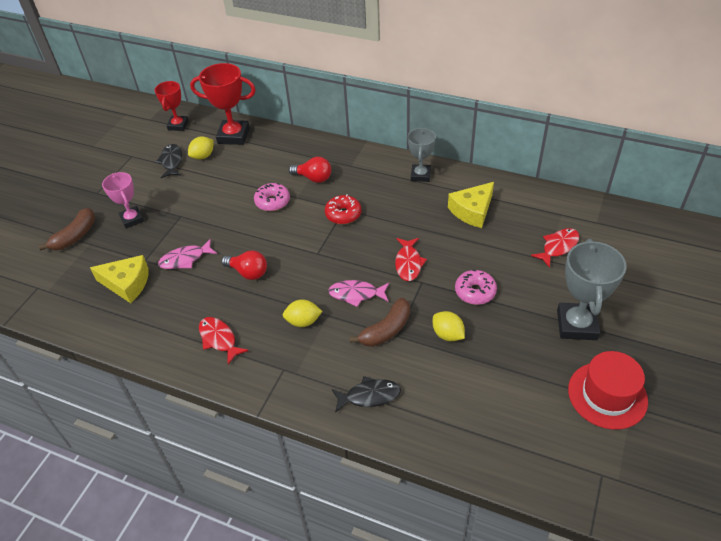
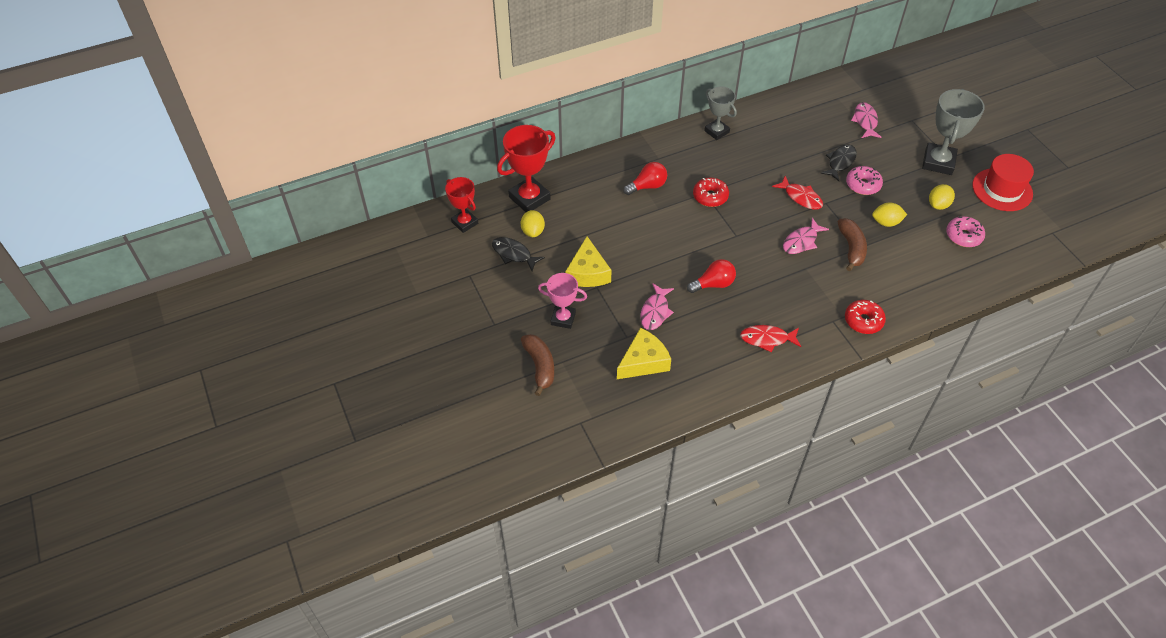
camera: 50 degrees left, 5 degrees up
(272, 202) = (647, 225): pink donut -> pink donut (963, 236)
(303, 321) = (798, 284): yellow lemon -> yellow lemon (938, 205)
(305, 390) = (863, 321): none -> red donut
(369, 396) = (900, 292): black fish -> black fish (840, 162)
(472, 211) = (785, 133): yellow cheese -> yellow cheese (588, 272)
(558, 247) = (865, 121): red fish -> pink fish
(576, 325) = (938, 162): grey trophy -> grey trophy turned 60 degrees clockwise

